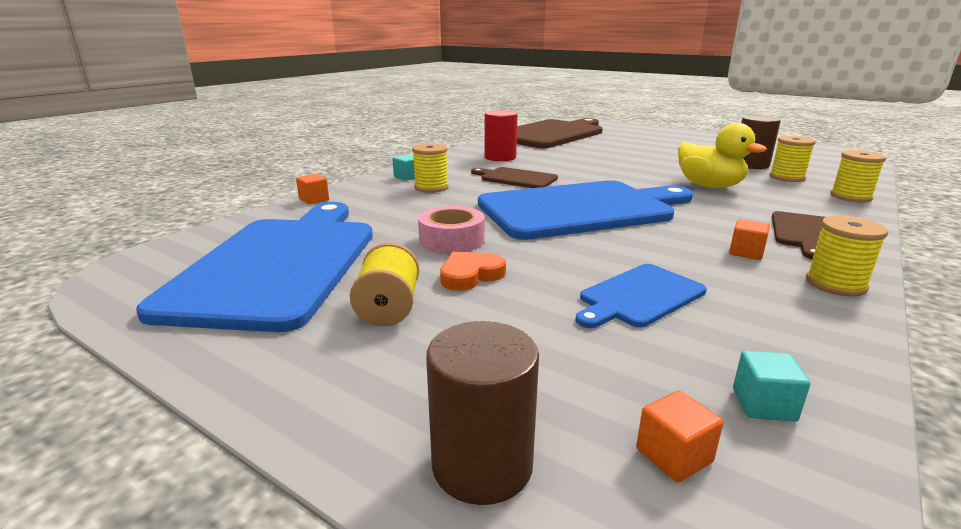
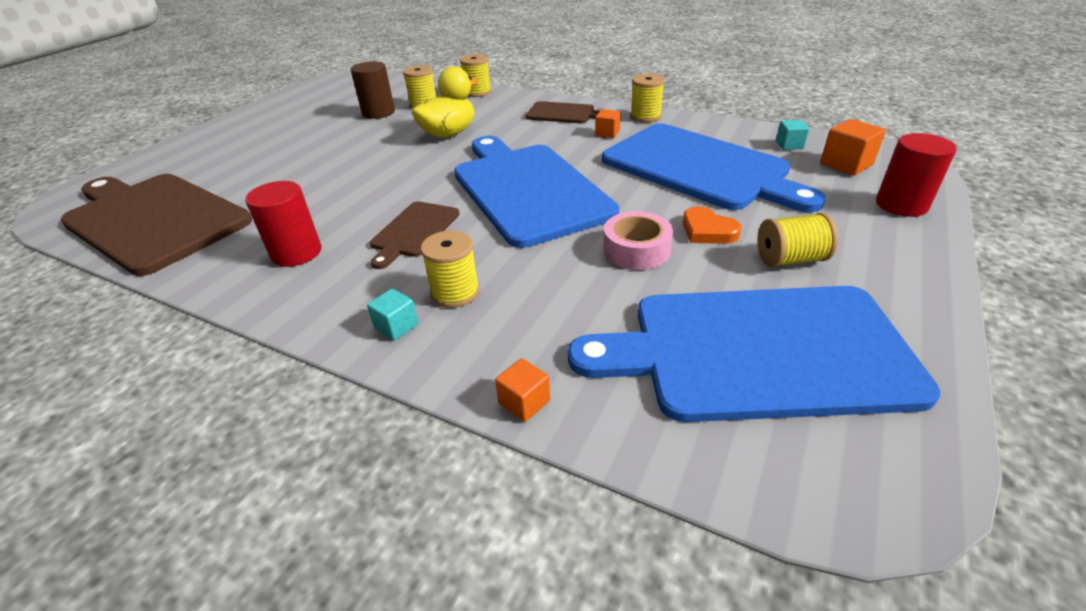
camera: 95 degrees left, 15 degrees up
(482, 465) = (901, 205): brown cylinder -> red cylinder
(639, 296) = (699, 167): blue cutting board -> blue cutting board, size x2.12
(673, 455) = (846, 164): orange cube -> orange cube, size x1.61

